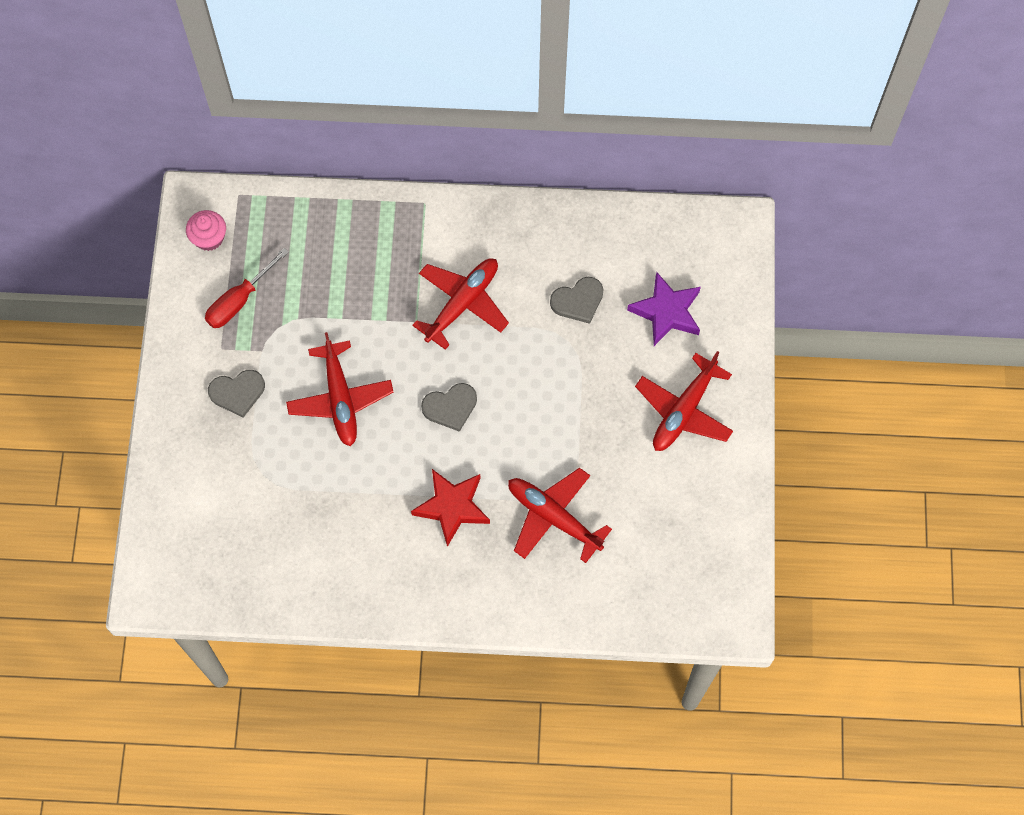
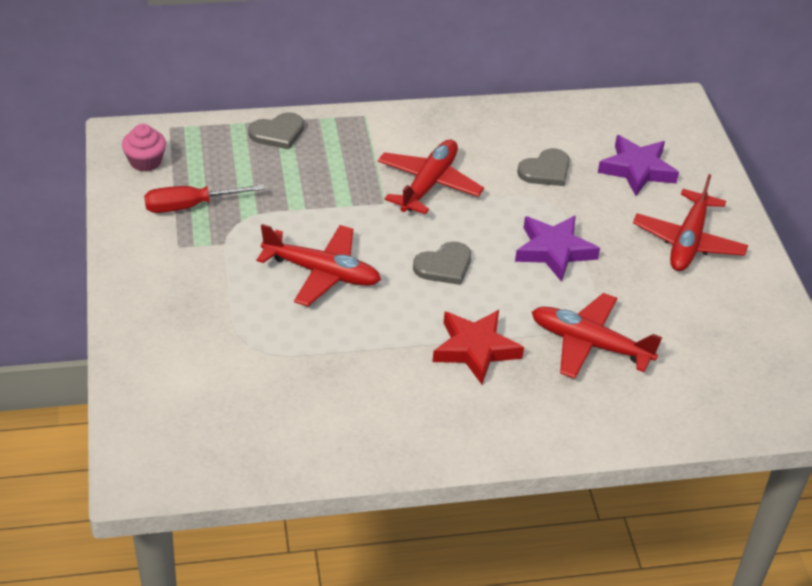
camera: 15 degrees left, 25 degrees down
(237, 392) = (205, 280): grey heart -> grey heart (277, 133)
(239, 300) = (190, 206): red screwdriver -> red screwdriver turned 45 degrees clockwise
(340, 399) = (322, 273): red plane -> red plane turned 45 degrees counterclockwise
(555, 404) = (554, 251): none -> purple star

